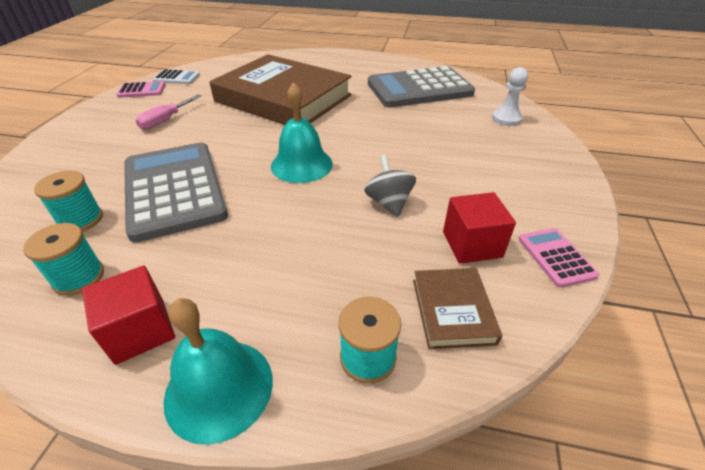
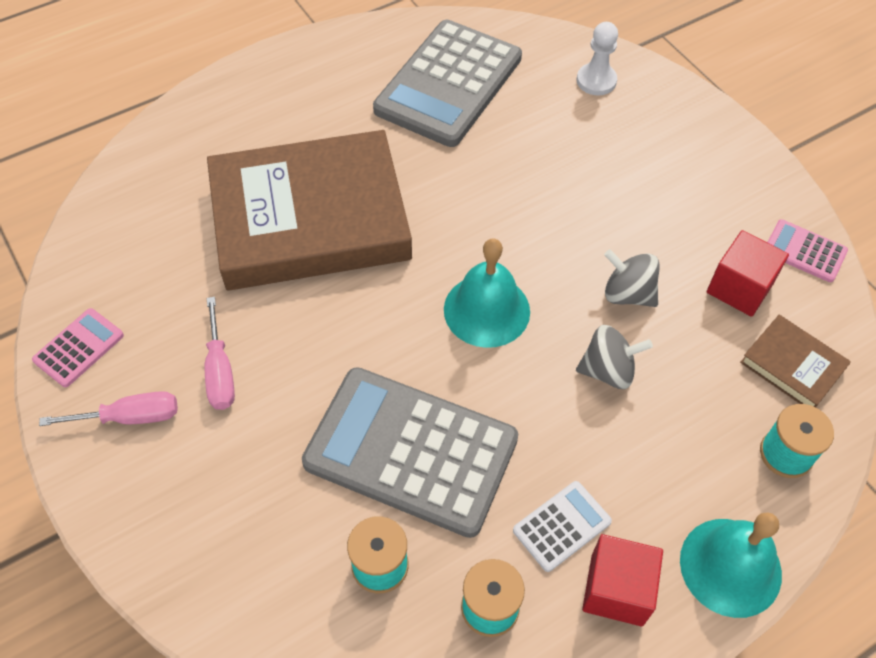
camera: 45 degrees left, 15 degrees up
(115, 115) = (130, 417): none -> pink screwdriver
(177, 78) = (86, 285): white calculator -> white calculator (561, 526)
(321, 226) = (608, 371): none -> grey spinning top

